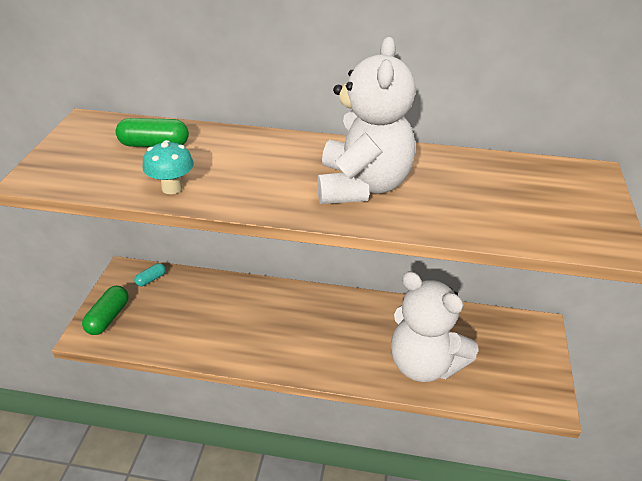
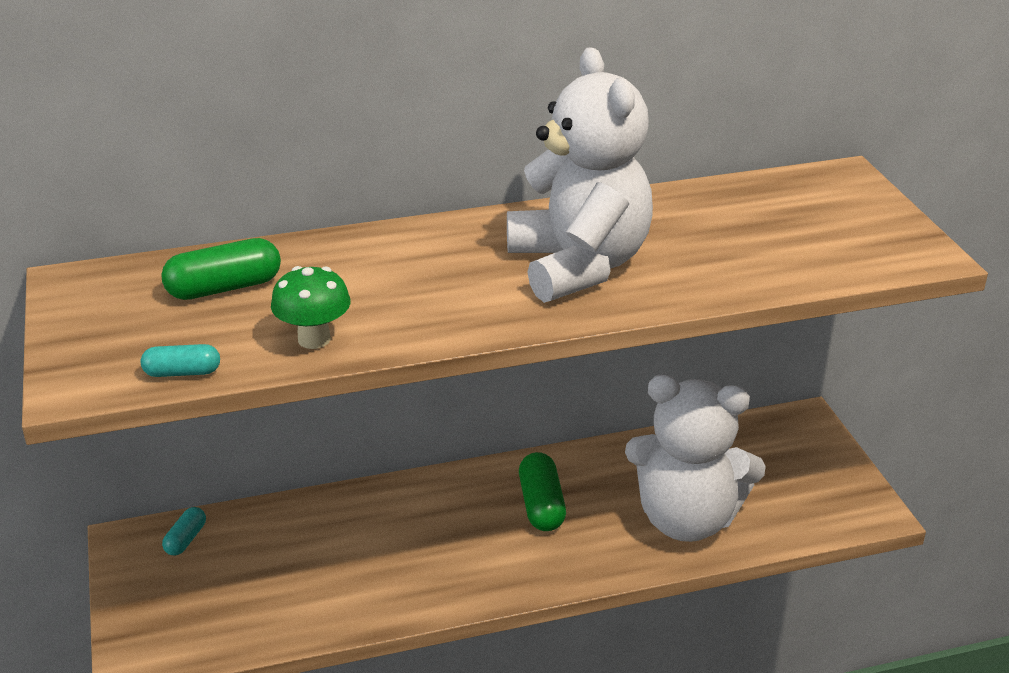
camera: 25 degrees left, 5 degrees down
(88, 187) = (182, 372): none -> turquoise capsule
(108, 318) = (156, 619): green capsule -> green capsule (541, 505)
(172, 188) = (314, 339): turquoise mushroom -> green mushroom

